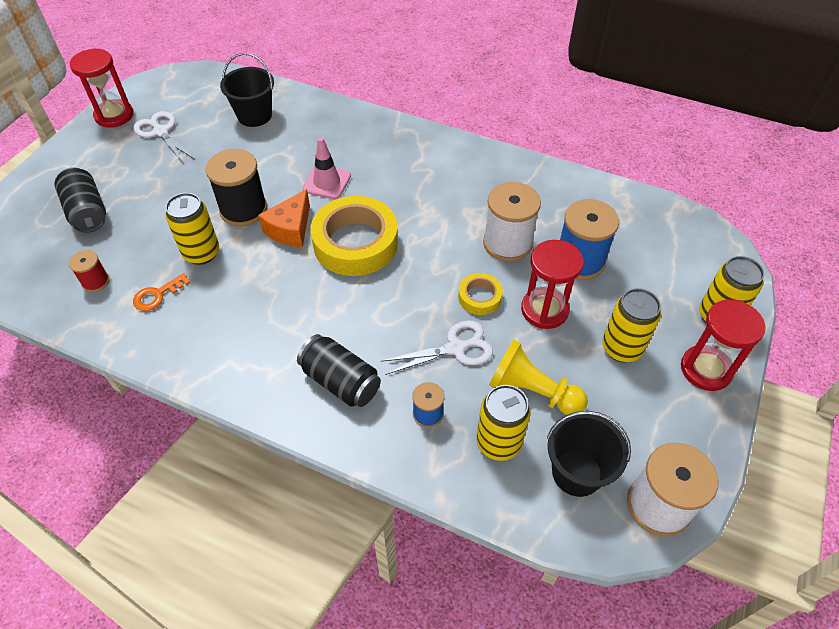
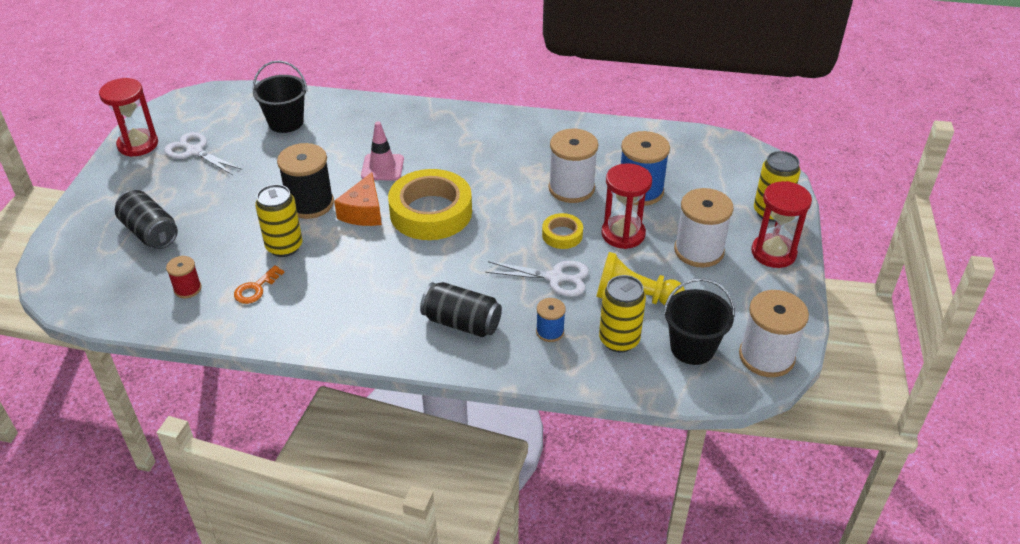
camera: 15 degrees left, 10 degrees down
(455, 348) = (555, 278): white scissors -> white scissors turned 45 degrees clockwise
(621, 348) = (699, 251): yellow can -> white spool

